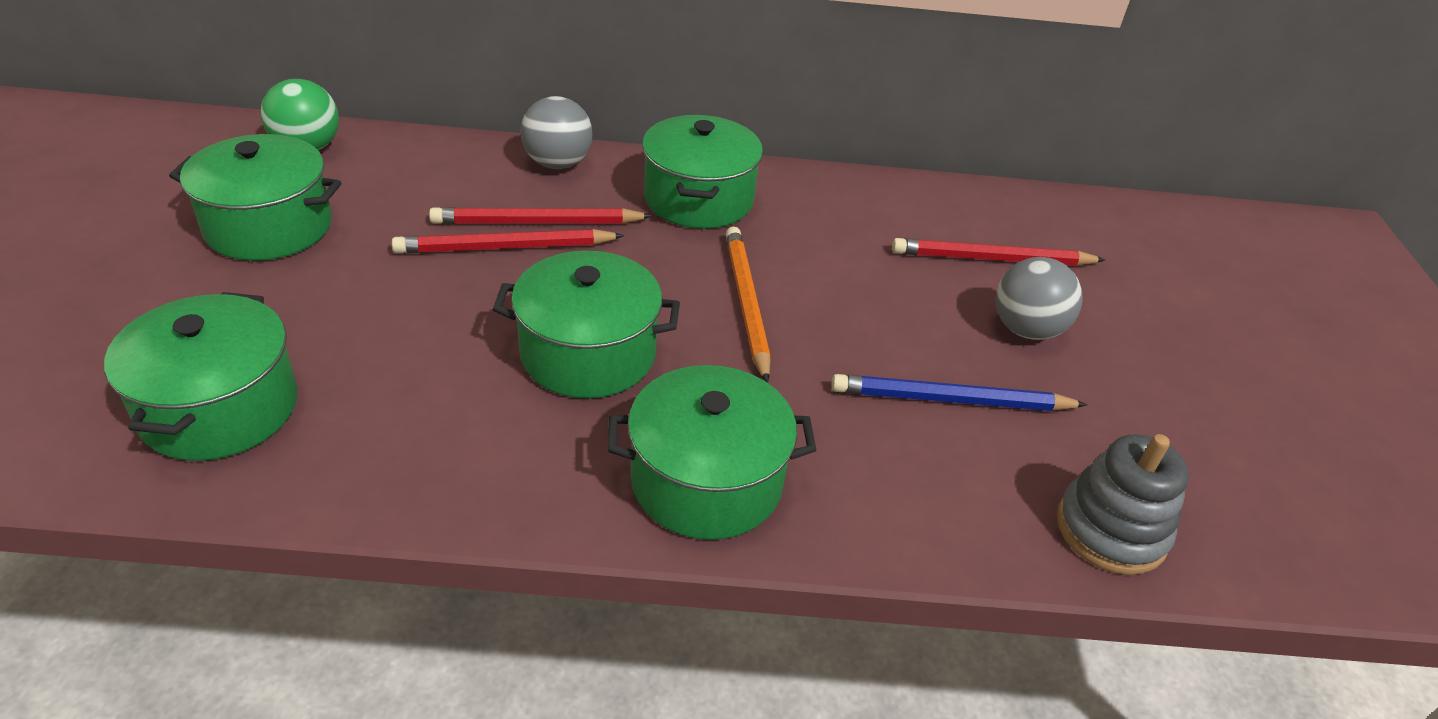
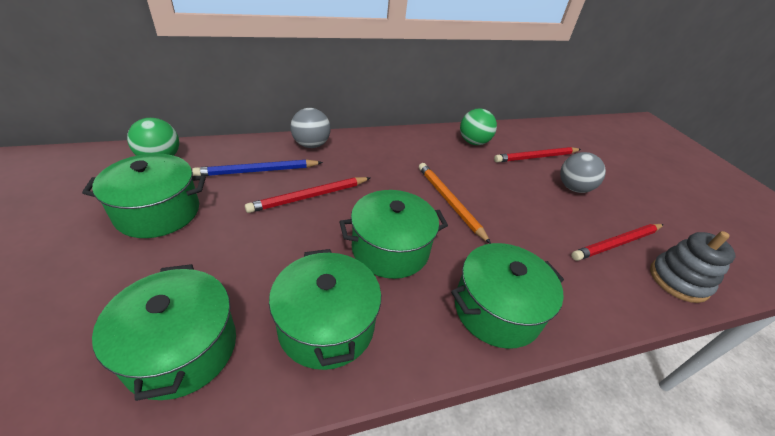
camera: 20 degrees left, 0 degrees up
(537, 222) = (319, 179): red pencil -> red pencil (617, 243)
(698, 199) = (392, 151): green pot -> green pot (326, 325)
(875, 208) = (473, 142): none -> green ball
(951, 400) = (570, 231): blue pencil -> blue pencil (258, 171)

